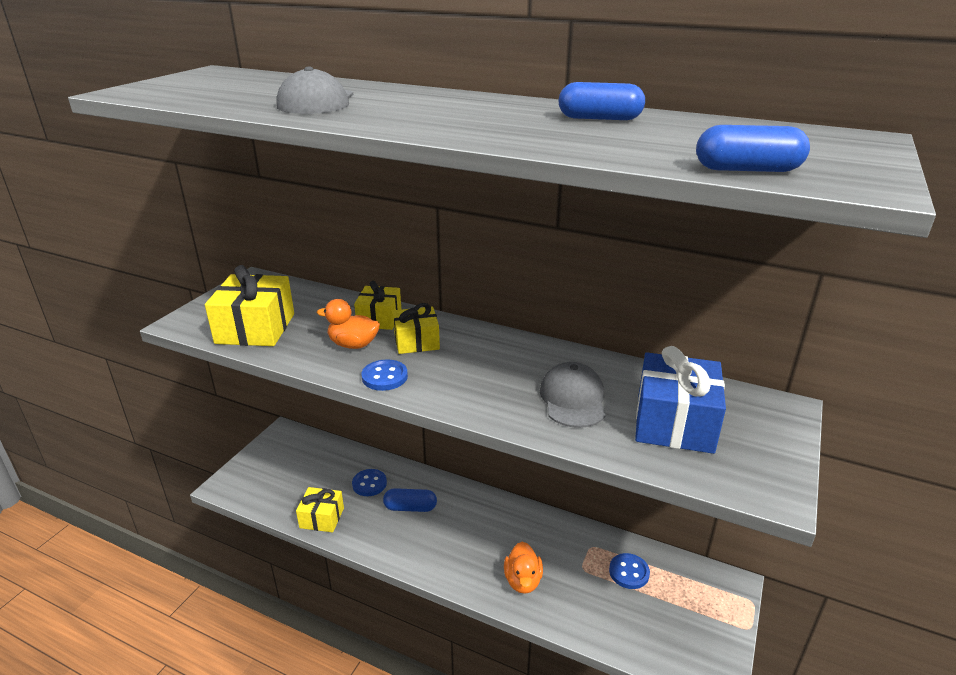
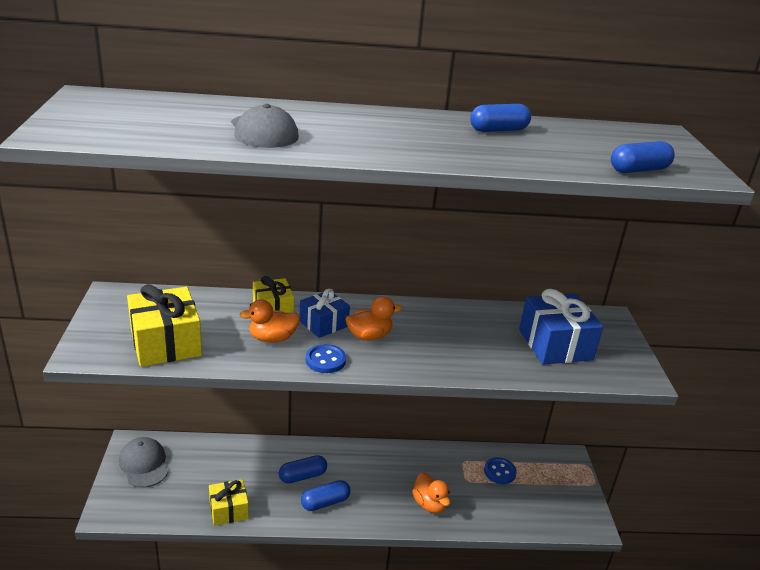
camera: 30 degrees left, 0 degrees up
(369, 484) = (251, 467): blue button -> none
(414, 541) = (325, 502): none -> blue capsule
(416, 342) = (324, 324): yellow gift -> blue gift
(453, 364) = (369, 336): none -> orange duck
(573, 399) = (479, 343): grey cap -> grey cap (144, 464)

